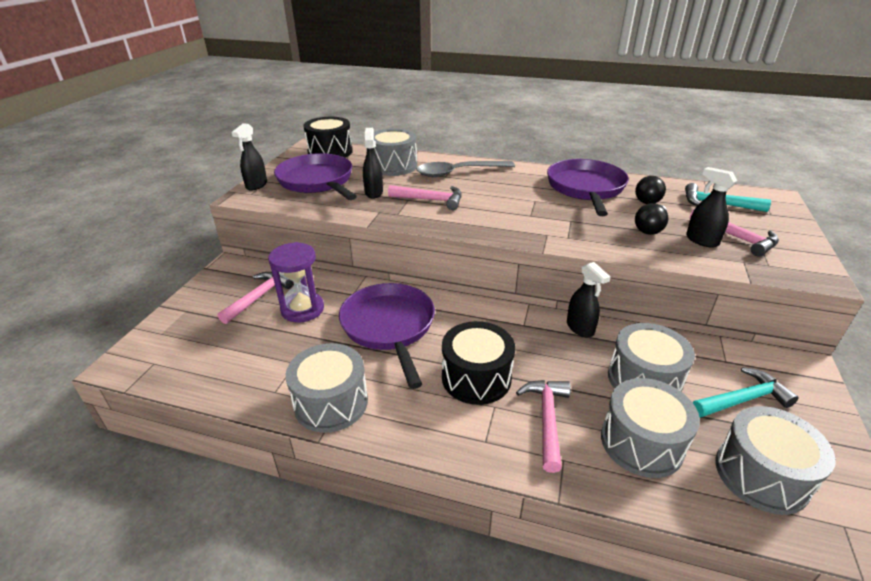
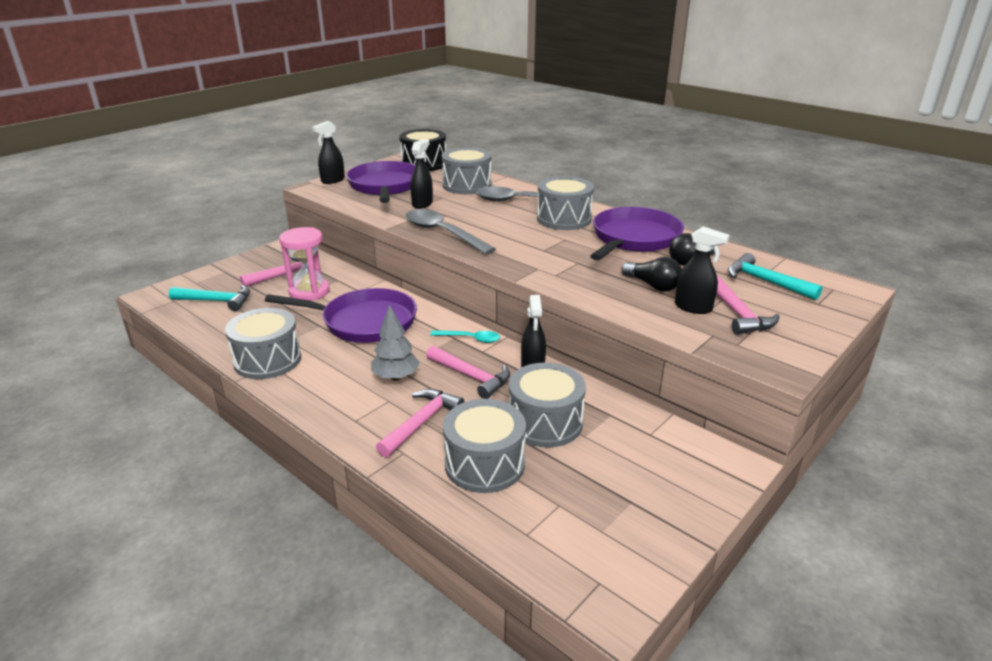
camera: 25 degrees right, 5 degrees down
(302, 309) = (309, 292): purple hourglass -> pink hourglass
(389, 327) = (364, 322): purple pan -> purple pan turned 90 degrees clockwise
(426, 219) = (442, 233): none -> grey spoon
(430, 200) = (465, 219): pink hammer -> pink hammer (471, 376)
(476, 378) = (396, 377): black drum -> grey tree
(502, 315) = (470, 339): none -> turquoise spoon
(650, 228) = (652, 285): black light bulb -> black light bulb turned 105 degrees counterclockwise
(701, 240) = (693, 307): black spray bottle -> black spray bottle turned 135 degrees clockwise
(742, 399) = (625, 467): turquoise hammer -> turquoise hammer (216, 301)
(761, 475) = (567, 522): grey drum -> grey drum (564, 219)

